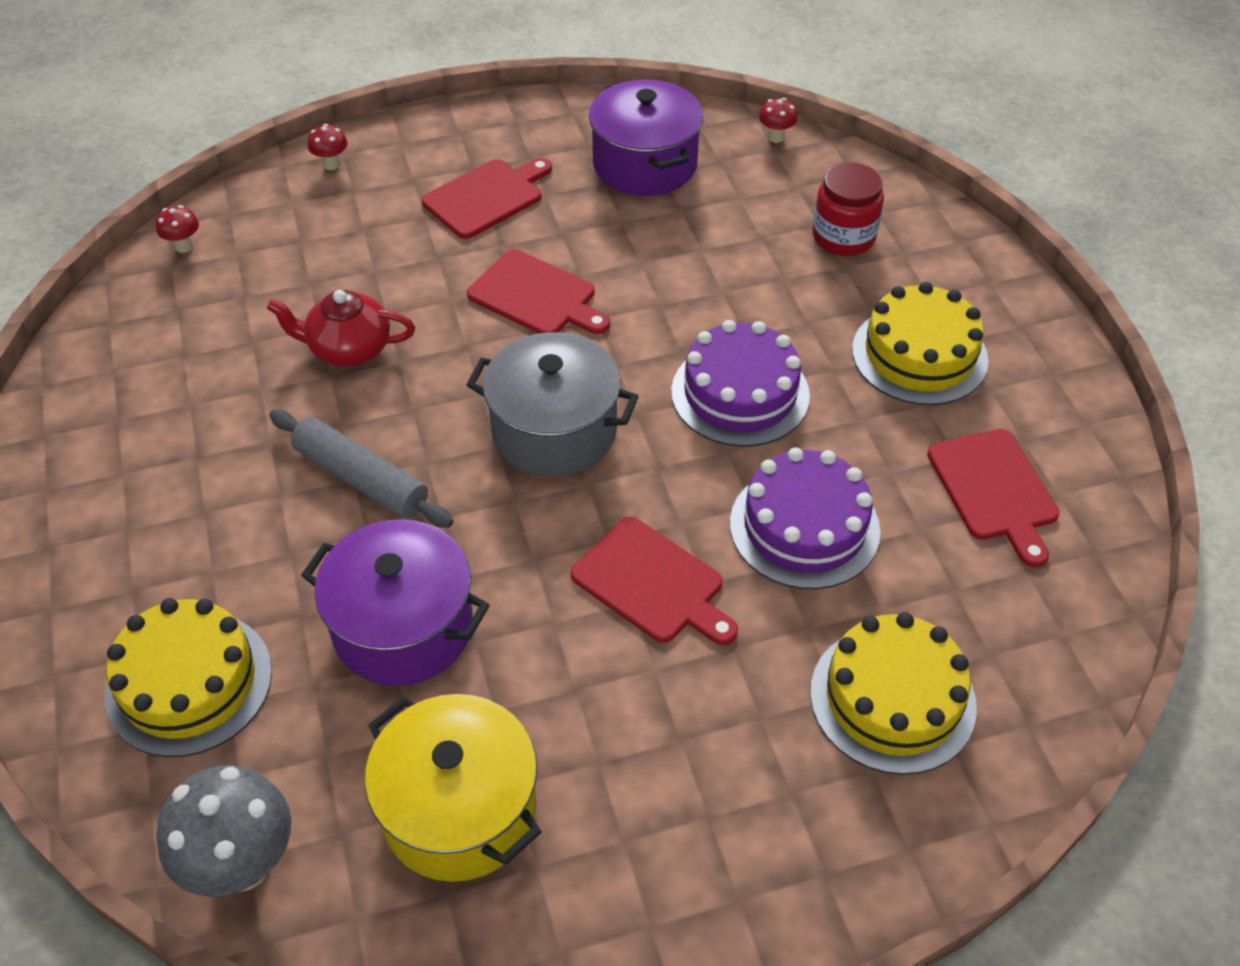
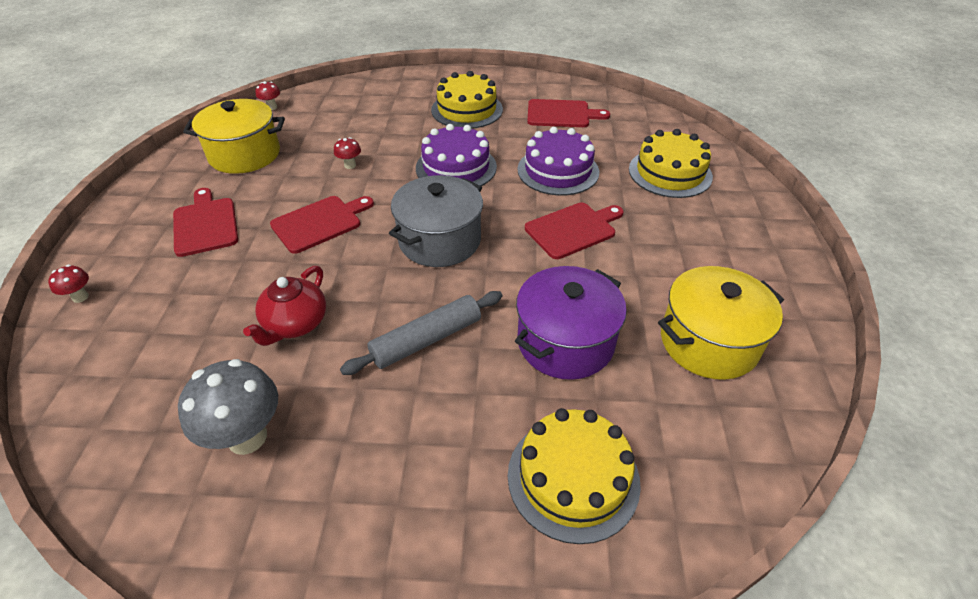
camera: 70 degrees left, 5 degrees down
(184, 246) = (79, 413): red mushroom -> red mushroom (350, 165)
(243, 865) = (736, 465): grey mushroom -> grey mushroom (247, 437)
(645, 164) = (245, 155): purple pot -> yellow pot
(843, 237) = (369, 108): red jar -> none

